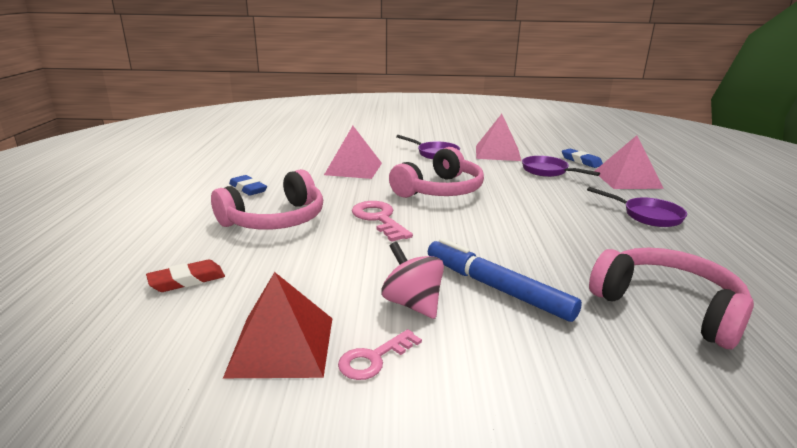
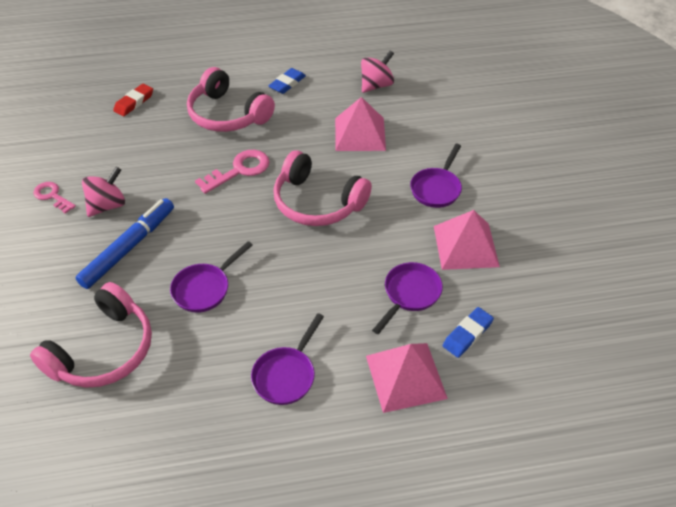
camera: 80 degrees right, 25 degrees up
(187, 280) = (134, 102): red eraser -> red eraser turned 75 degrees clockwise
(282, 346) = (66, 158): red pyramid -> none
(289, 158) = (376, 85): none -> pink spinning top
(557, 244) = (205, 288): none -> purple pan

